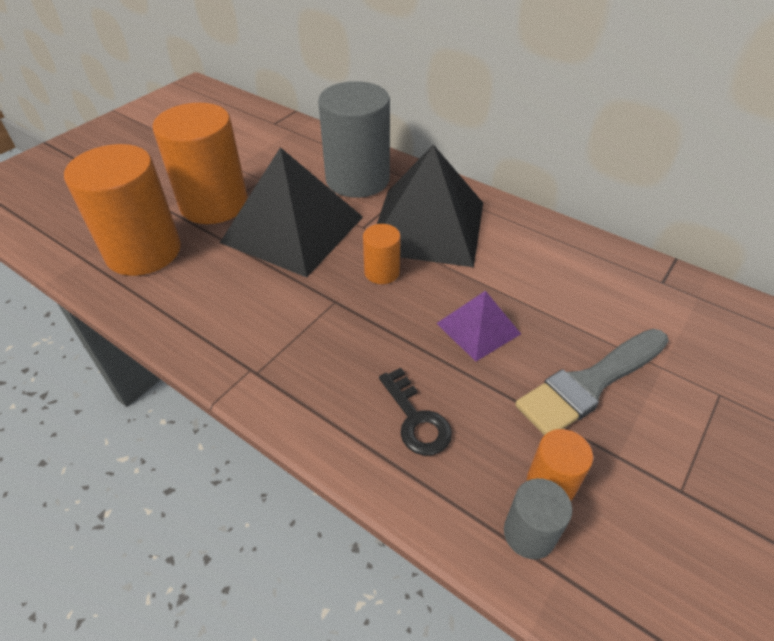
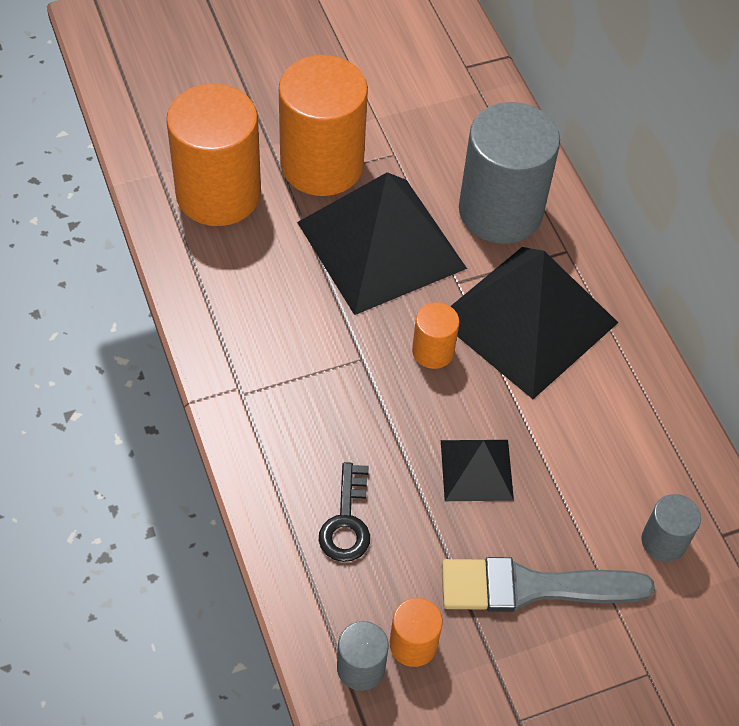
camera: 30 degrees right, 10 degrees up
(478, 328) = (476, 470): purple pyramid -> black pyramid
(635, 305) = (663, 541): none -> grey cylinder

